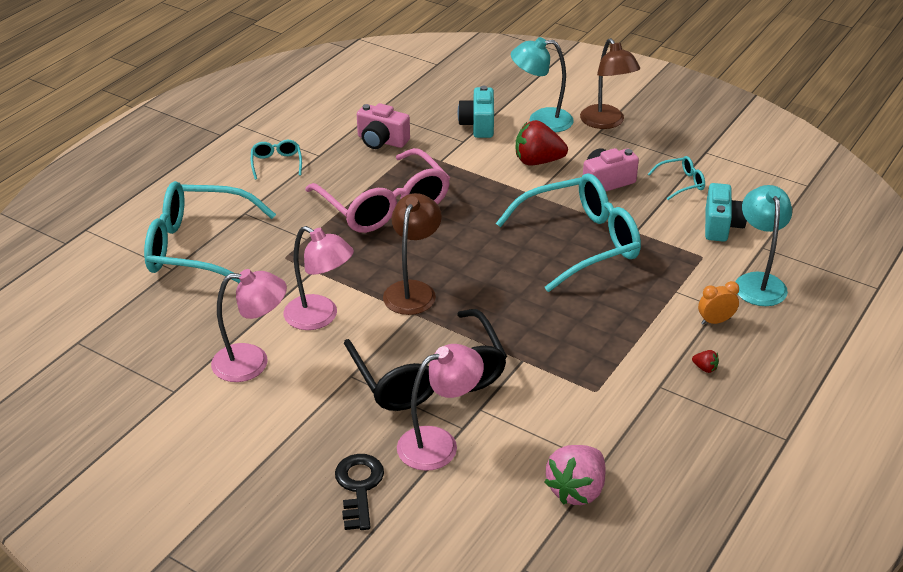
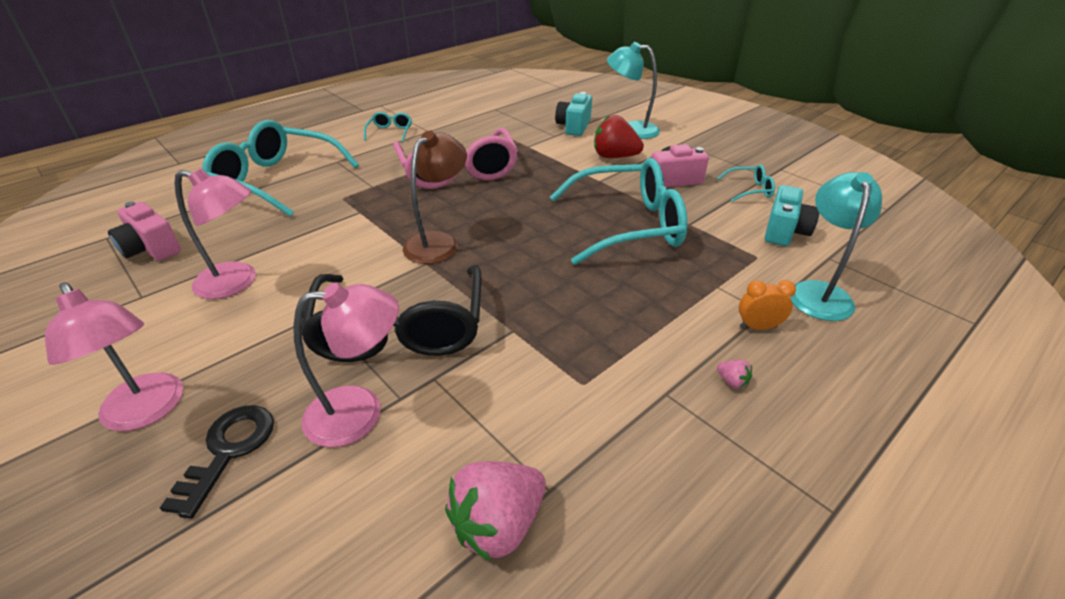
camera: 15 degrees right, 0 degrees up
(320, 317) = (334, 252): pink lamp -> pink lamp (147, 412)
(381, 141) = (486, 128): pink camera -> pink camera (151, 249)
(606, 122) = (689, 137): brown lamp -> none
(705, 368) = (732, 382): red strawberry -> pink strawberry

